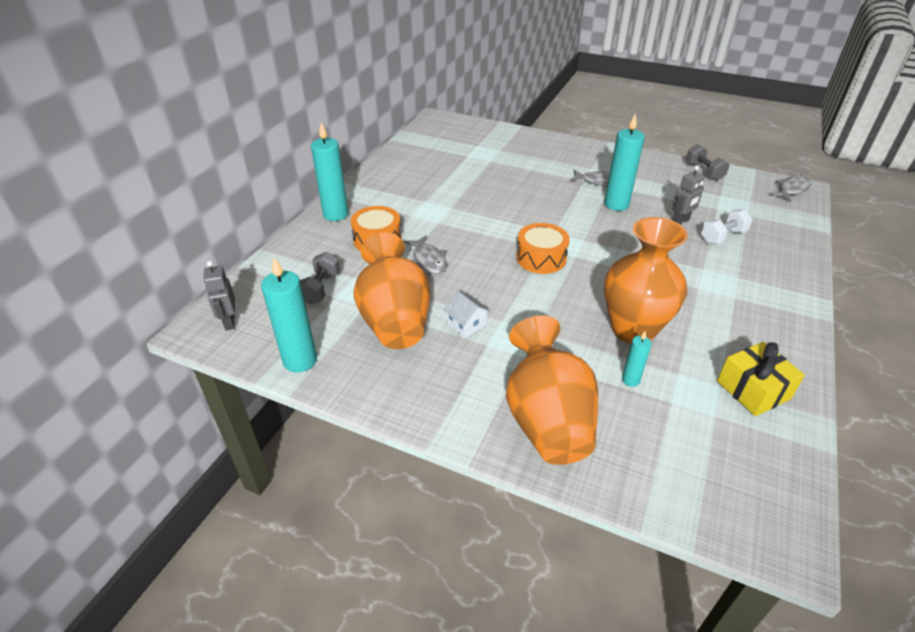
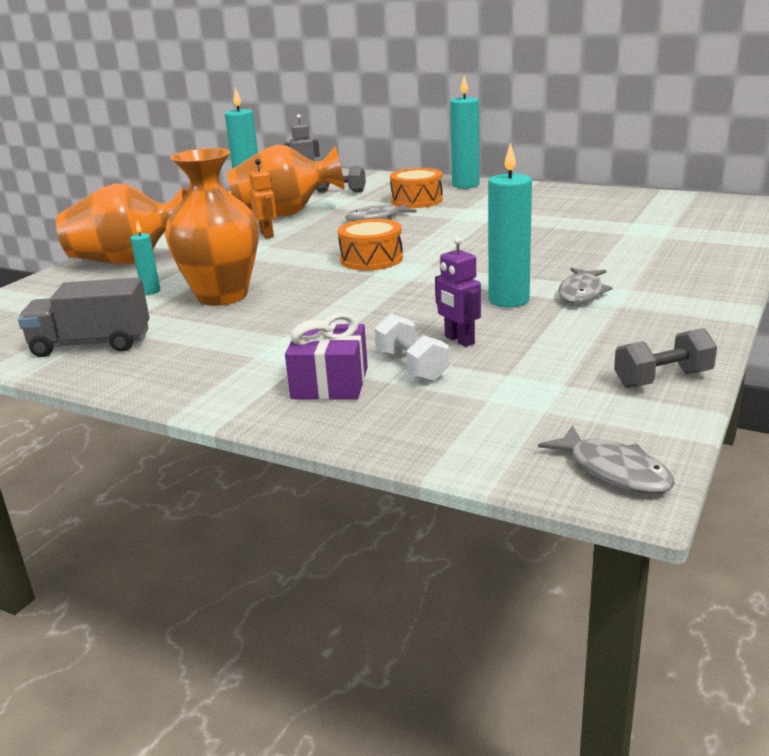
camera: 95 degrees right, 15 degrees down
(466, 324) = (267, 235): white house -> orange robot
(680, 222) = (459, 340): grey robot -> purple robot
(753, 390) = (91, 344): yellow gift -> grey truck
(755, 263) = (330, 383): none -> purple gift

